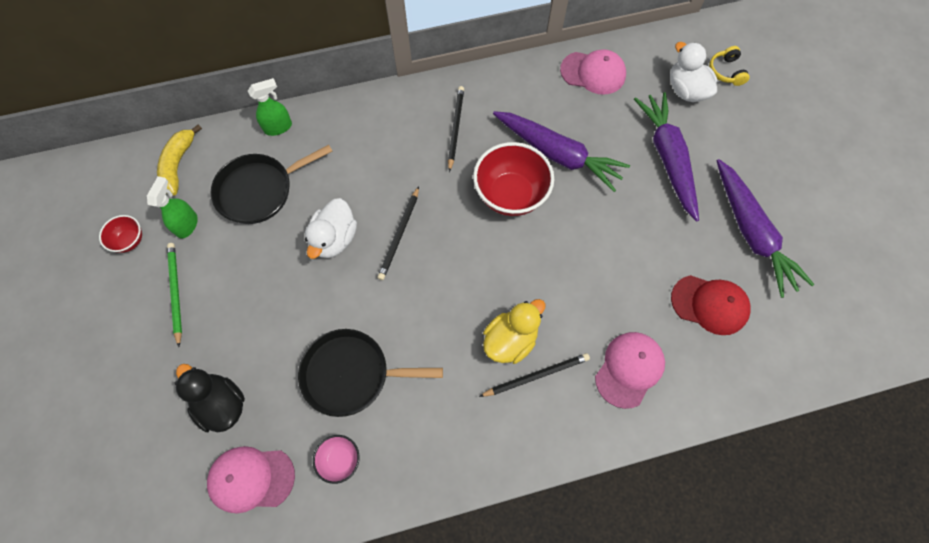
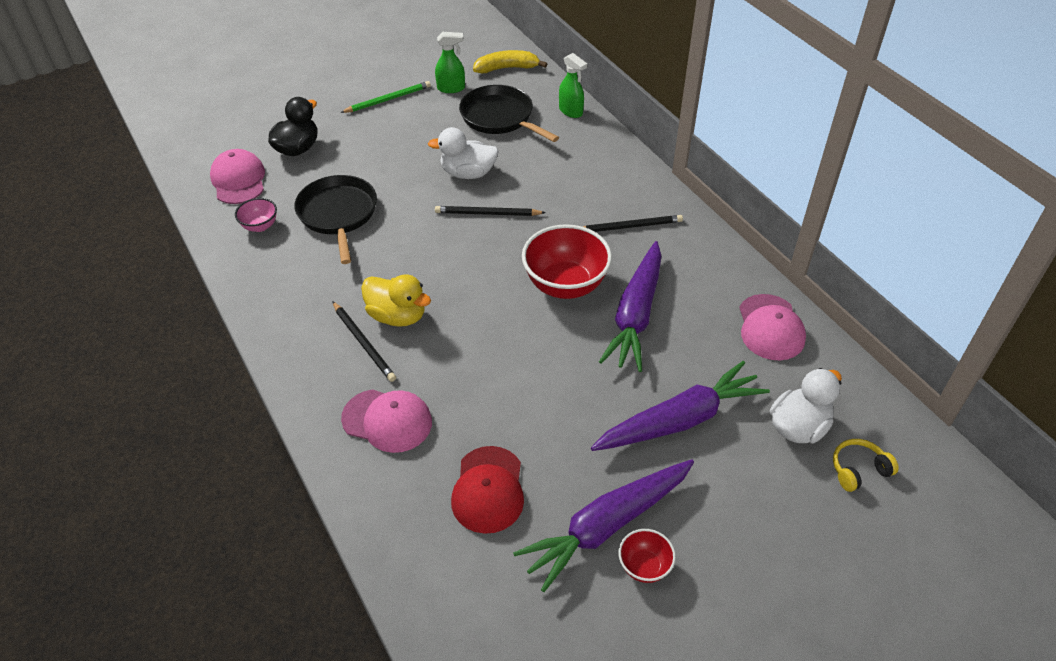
camera: 75 degrees right, 20 degrees down
(130, 241) = (426, 65): red bowl -> red bowl (644, 566)

